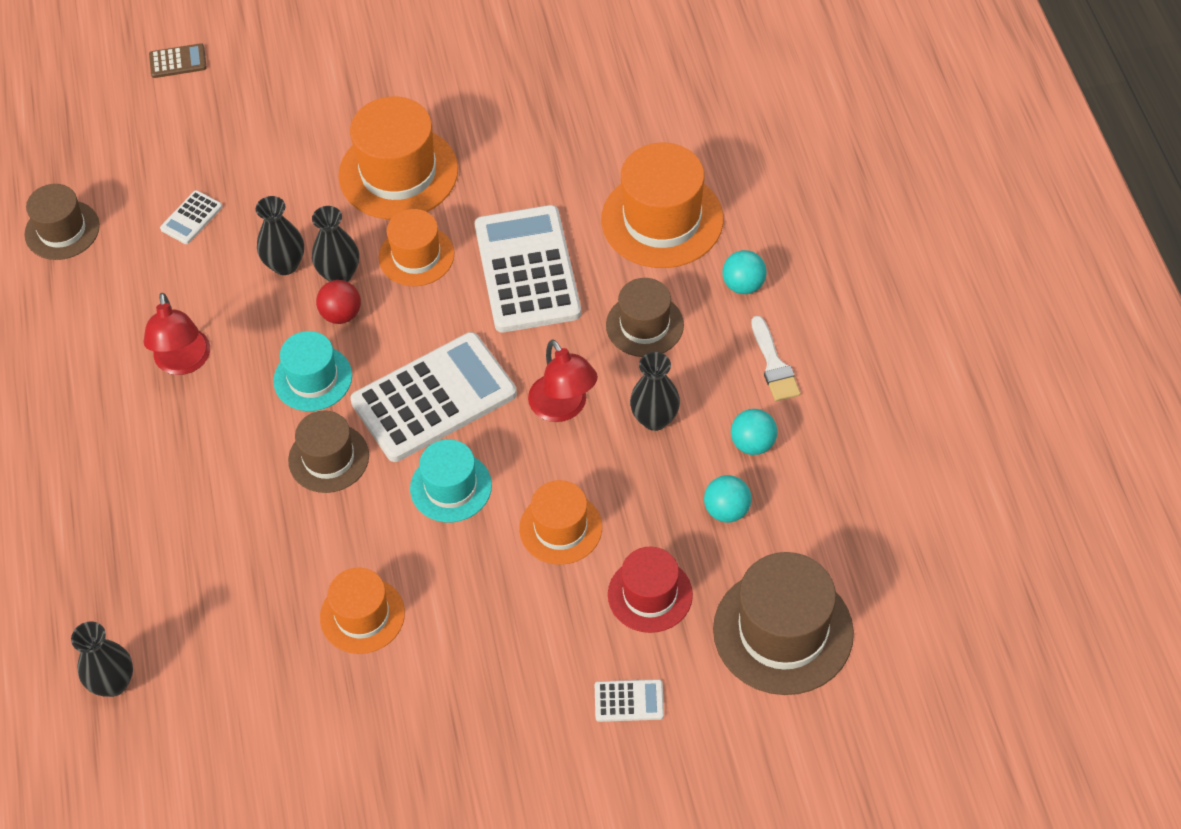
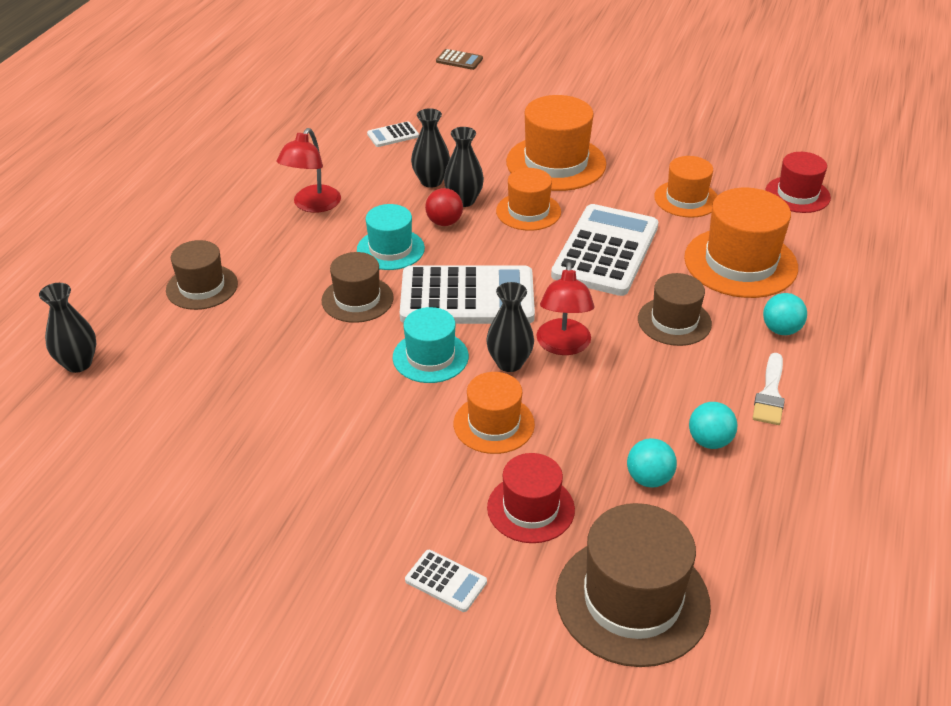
camera: 30 degrees right, 15 degrees down
(62, 230) = (306, 111): brown hat -> brown hat (202, 287)
(362, 615) = (288, 408): orange hat -> orange hat (686, 199)
(655, 419) = (634, 386): black vase -> black vase (509, 363)
(665, 99) = (797, 194): none -> red hat

